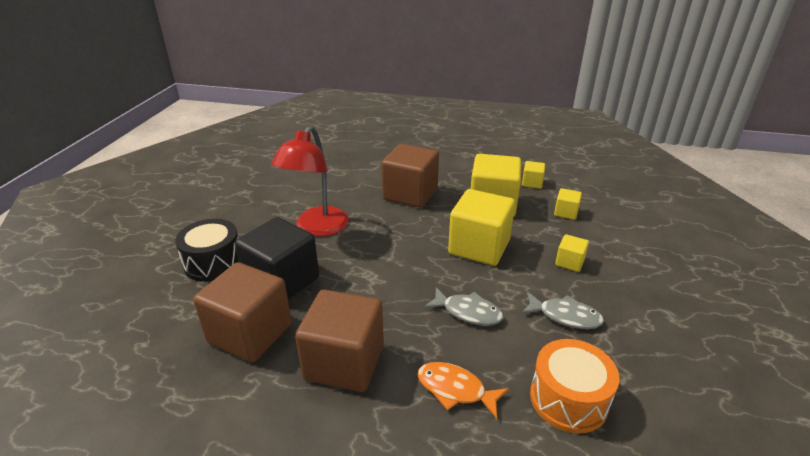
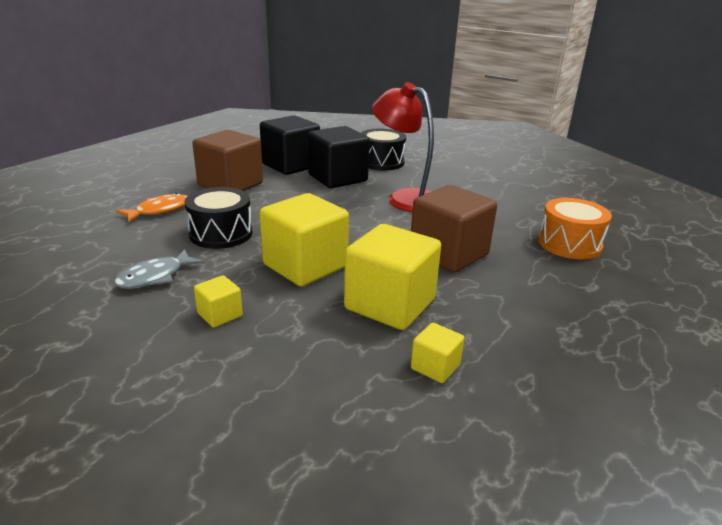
camera: 110 degrees right, 5 degrees down
(250, 333) = (291, 165): brown cube -> black cube
(468, 312) = (221, 234): grey fish -> black drum
(566, 213) = (323, 363): yellow cube -> none
(568, 399) = (88, 245): orange drum -> orange drum (569, 244)

